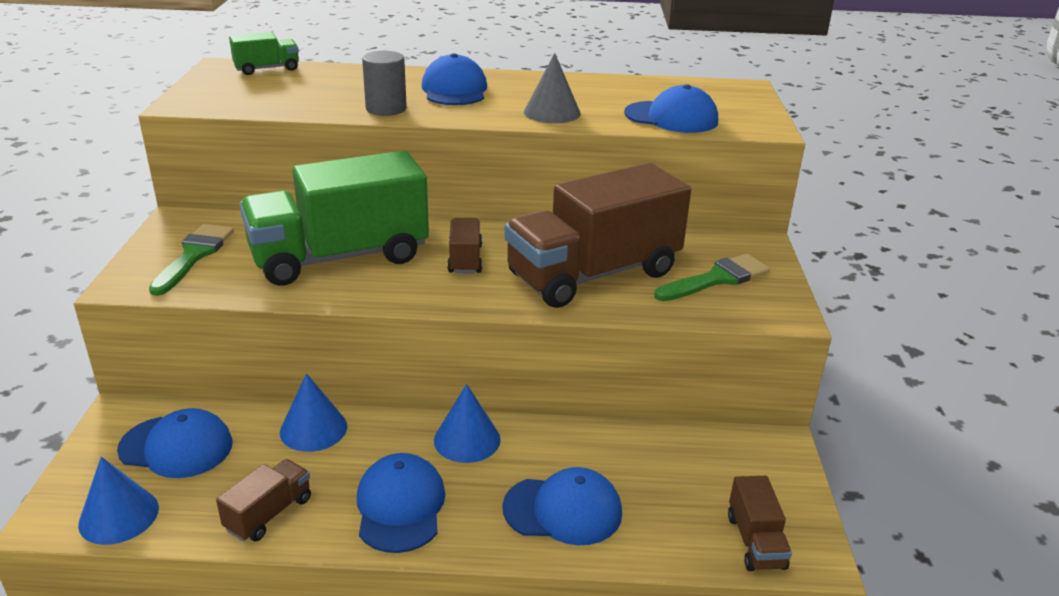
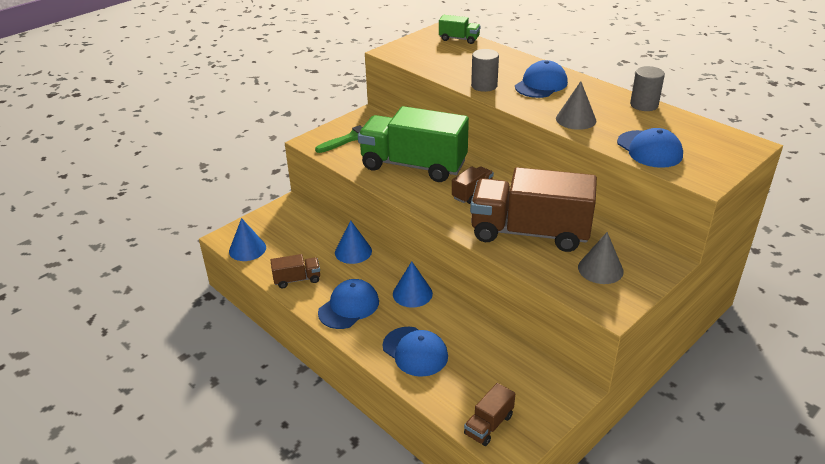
camera: 45 degrees right, 5 degrees up
(176, 446) = (294, 231): blue cap -> none
(596, 80) = (644, 105): none -> grey cylinder
(717, 279) = (600, 269): green brush -> grey cone

